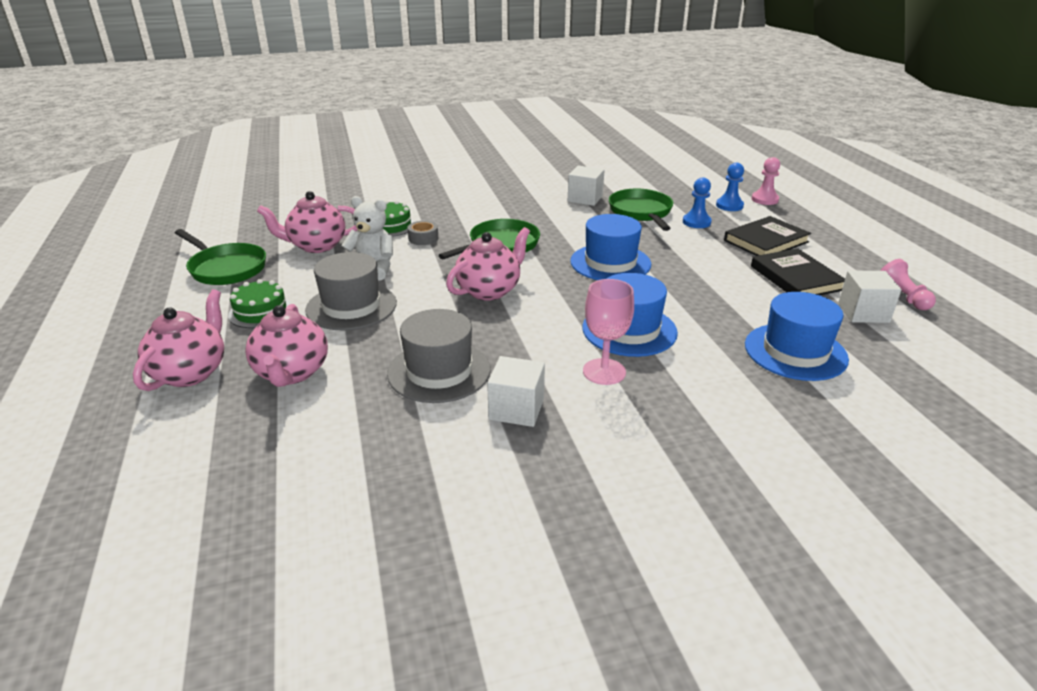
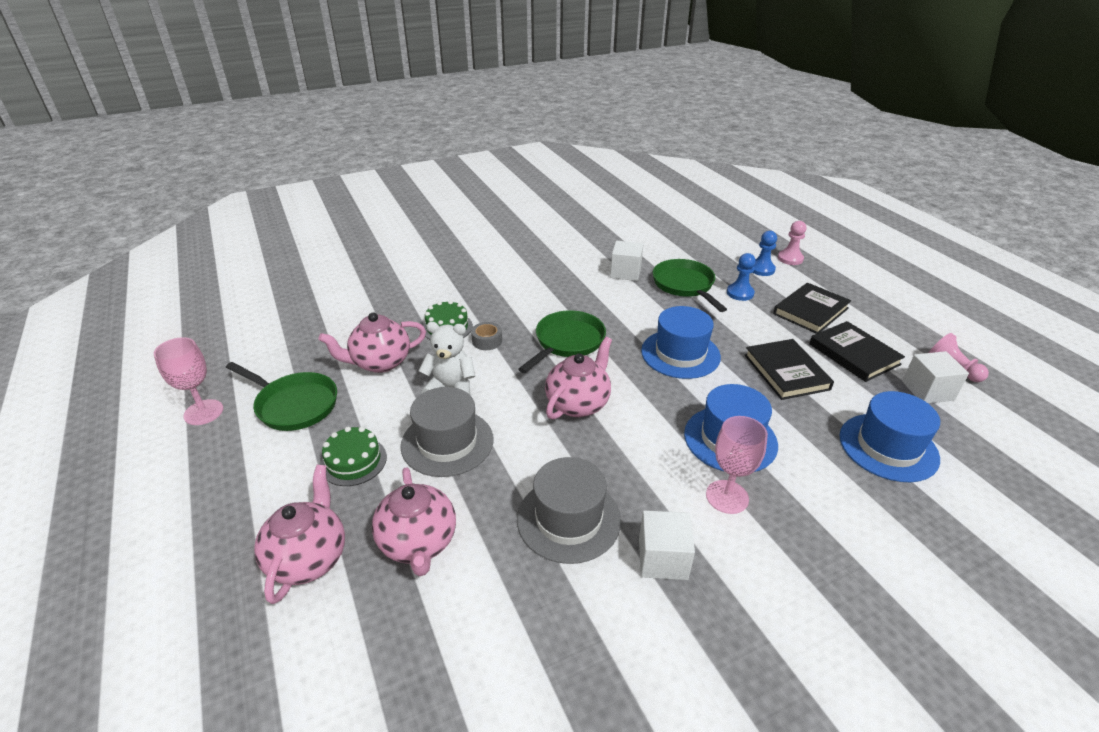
camera: 10 degrees left, 5 degrees up
(146, 266) = (203, 412): none -> pink goblet
(714, 285) = (786, 372): none -> black book

